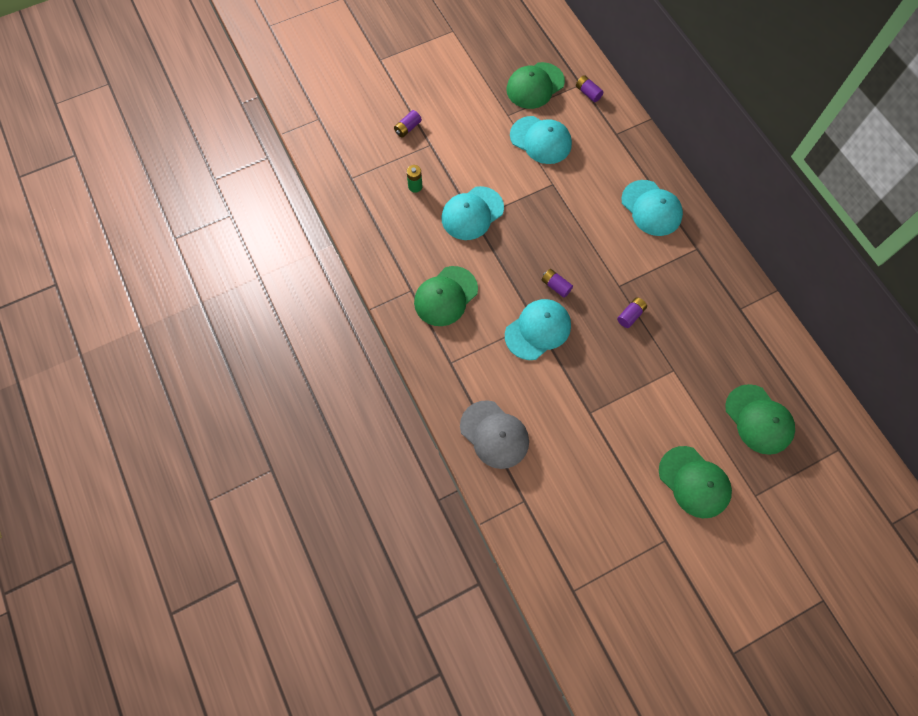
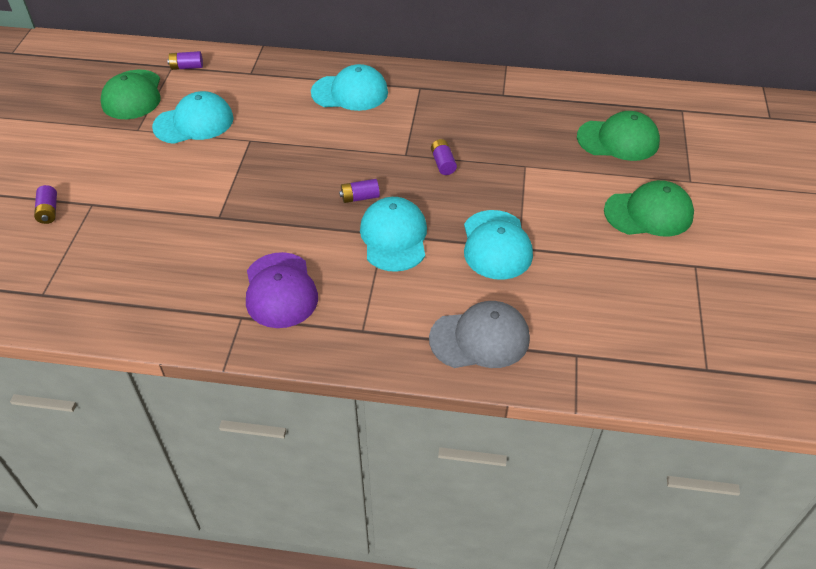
camera: 55 degrees left, 20 degrees down
(415, 186) = (123, 244): green battery -> none
(445, 296) = (280, 290): green cap -> purple cap
(472, 213) = (210, 215): turquoise cap -> turquoise cap (496, 245)

